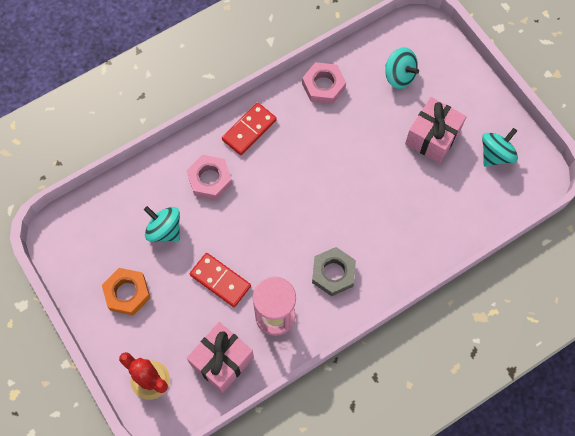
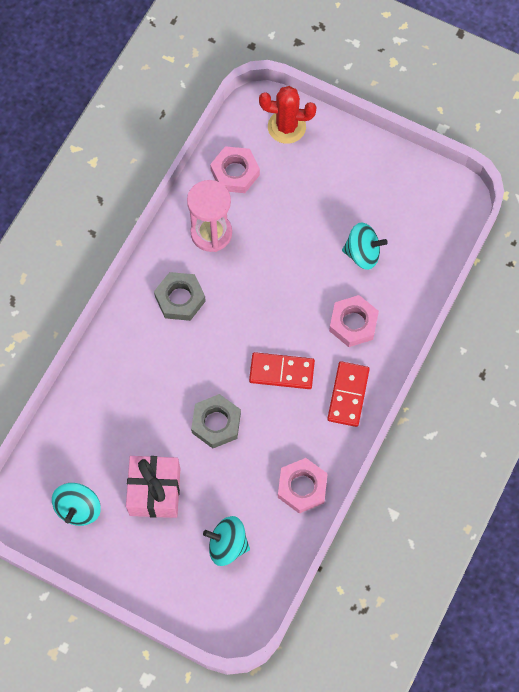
camera: 150 degrees right, 0 degrees up
(127, 293) = (357, 182): orange nut -> none
(220, 280) = (280, 237): red domino -> red domino (281, 372)
(222, 361) = (235, 173): pink gift -> pink nut
(360, 161) = (216, 423): none -> grey nut

